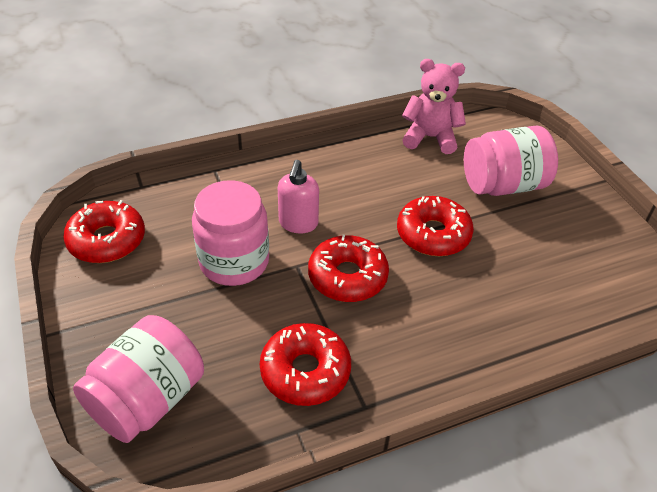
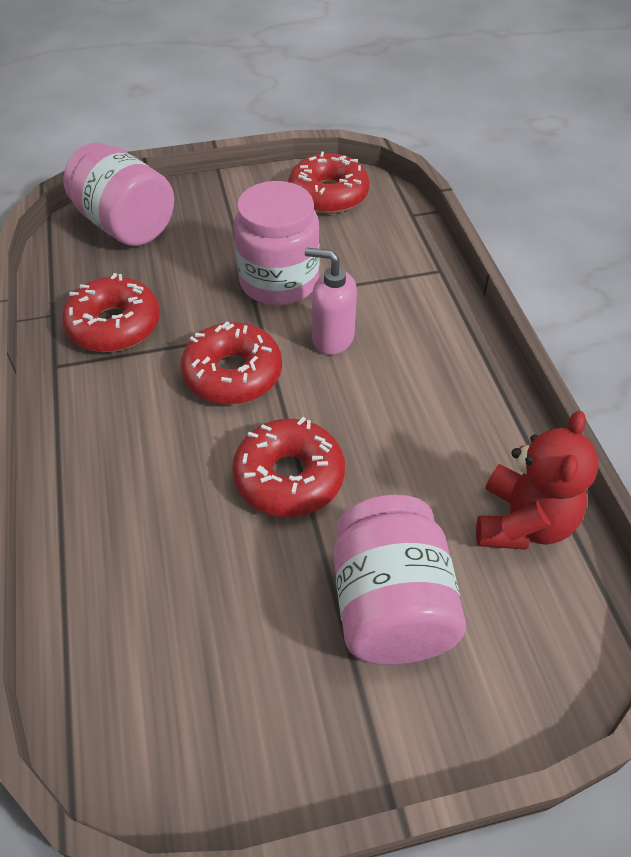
camera: 100 degrees right, 5 degrees up
(430, 138) = (523, 522): pink teddy bear -> red teddy bear

